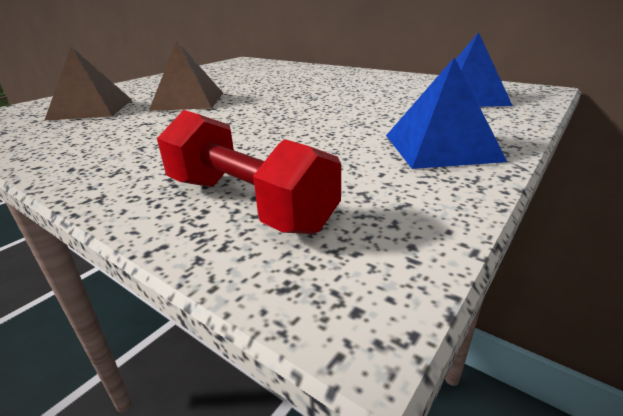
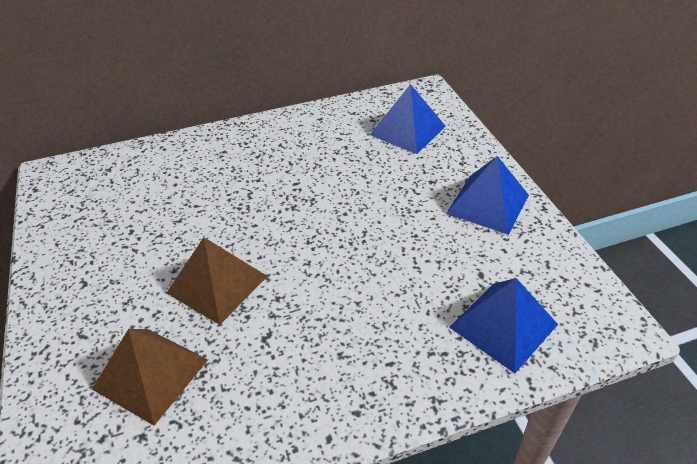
camera: 55 degrees left, 15 degrees up
(247, 203) = (503, 325): red dumbbell -> blue pyramid

